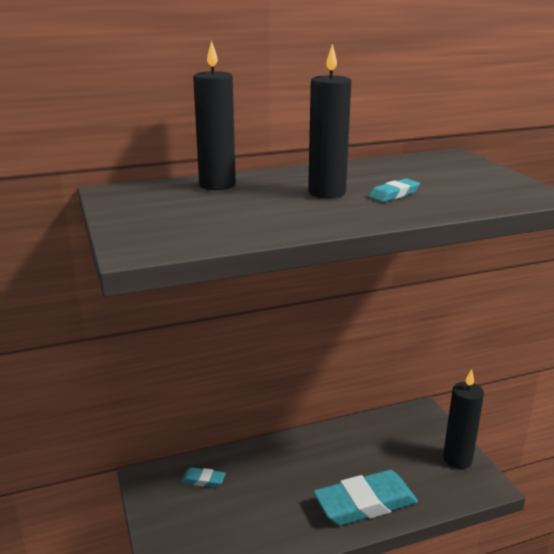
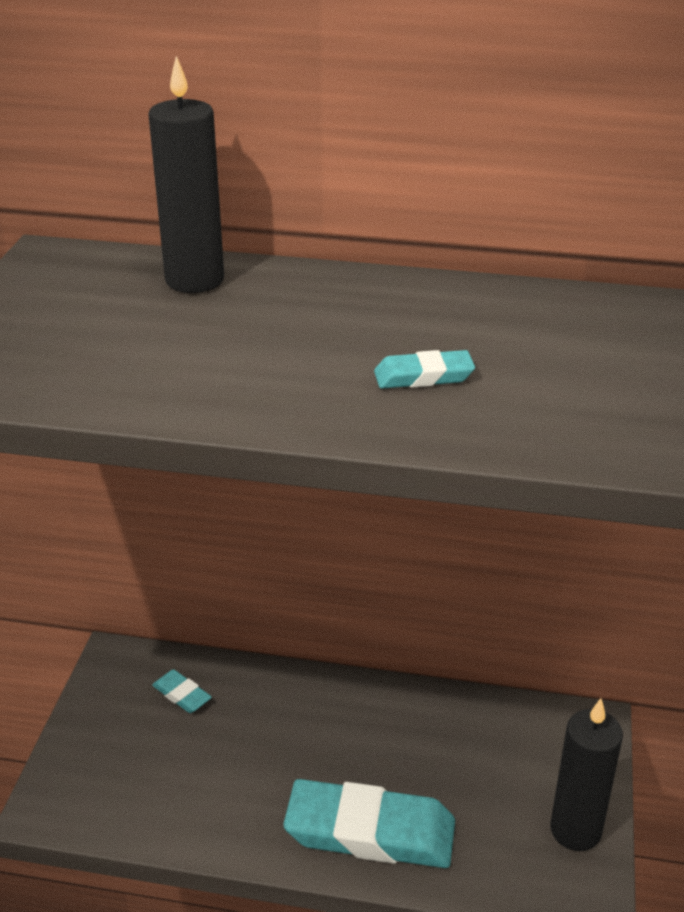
camera: 30 degrees right, 10 degrees up
(327, 192) = (326, 341): black candle -> none

